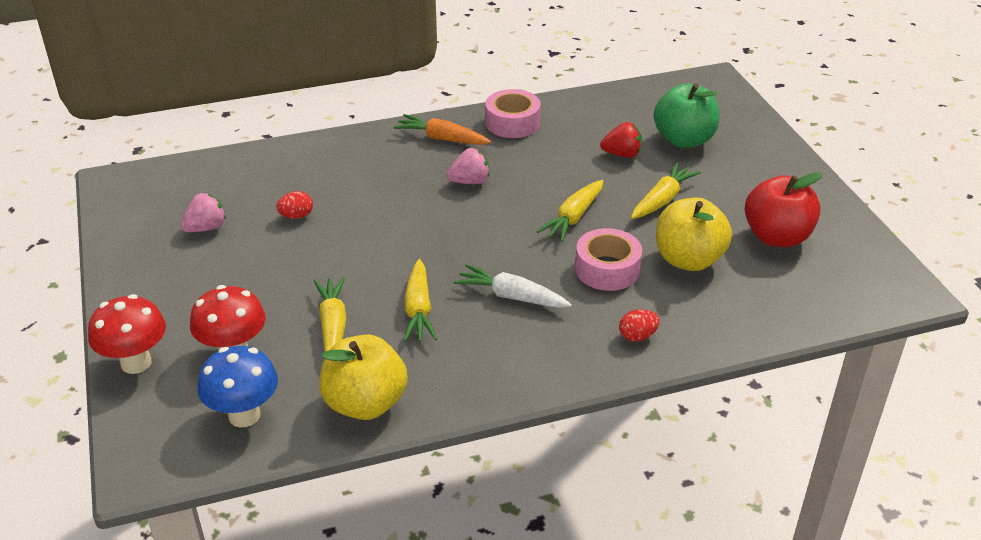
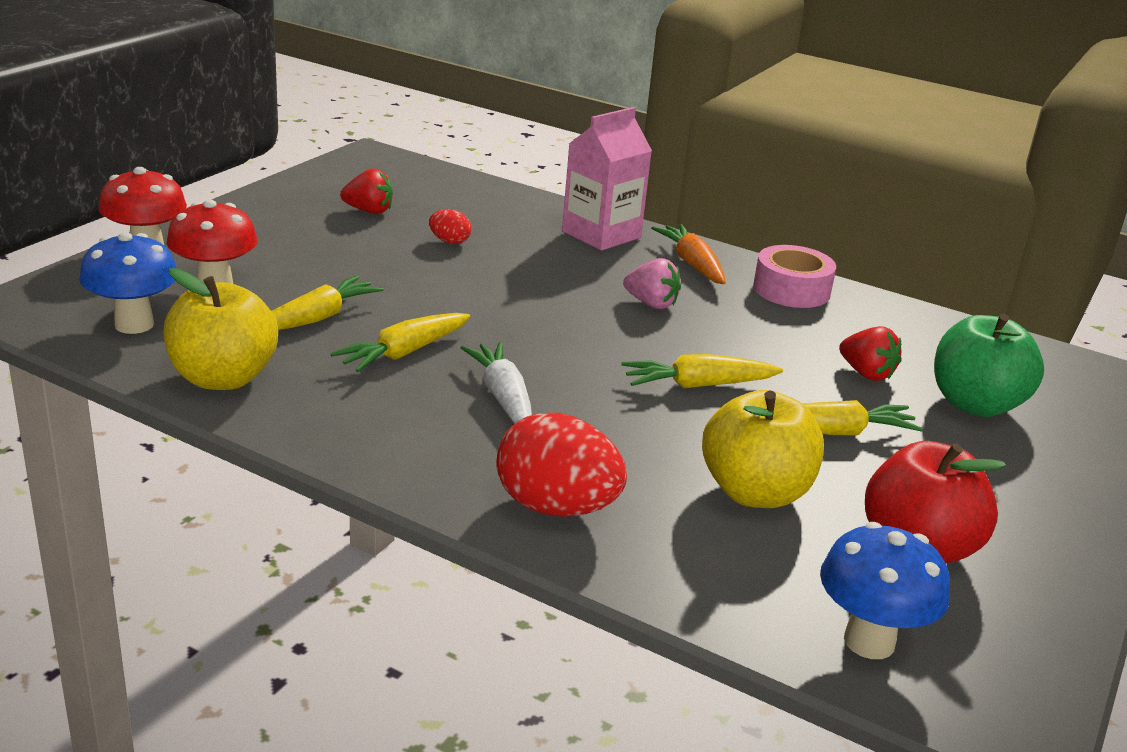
camera: 45 degrees right, 10 degrees down
(206, 228) = (369, 211): pink strawberry -> red strawberry
(364, 150) = (601, 234): none -> pink carton
(607, 269) = (644, 441): pink tape -> none
(637, 336) = (556, 507): red egg -> red egg, size x2.10
(828, 297) = (869, 641): none -> blue mushroom

